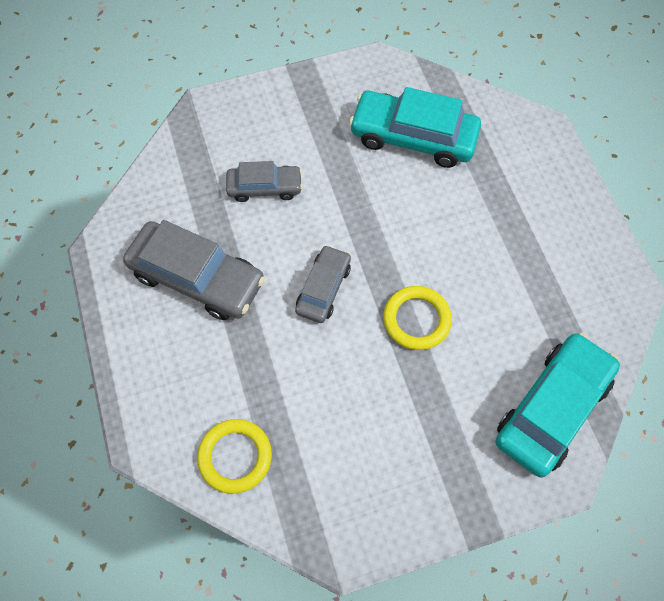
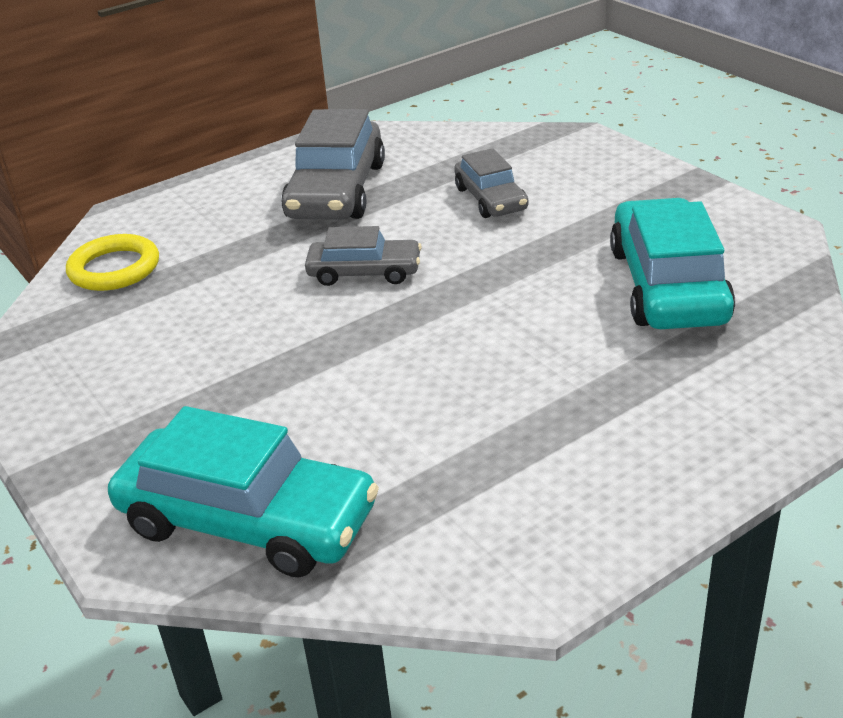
camera: 75 degrees right, 30 degrees down
(416, 319) = (352, 355): yellow ring -> none

